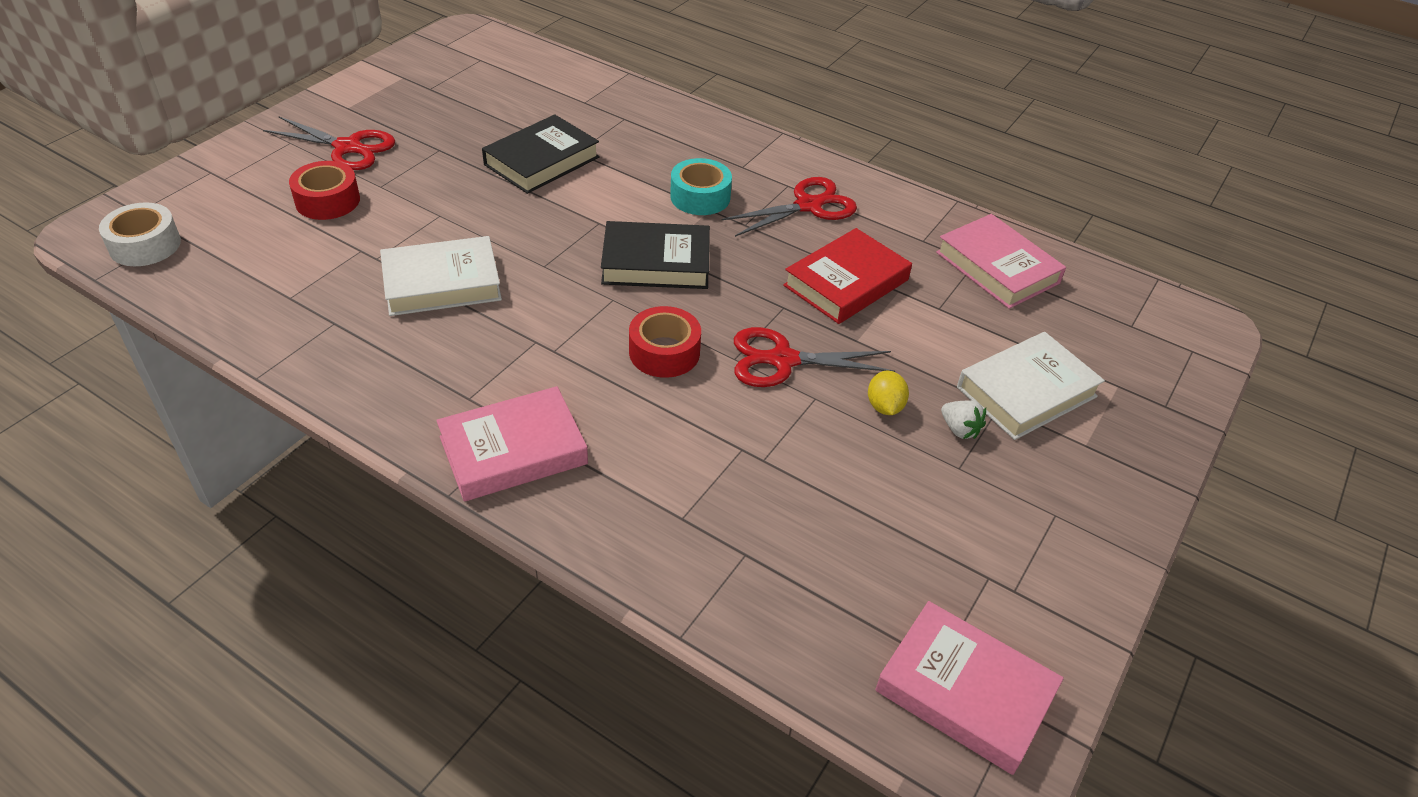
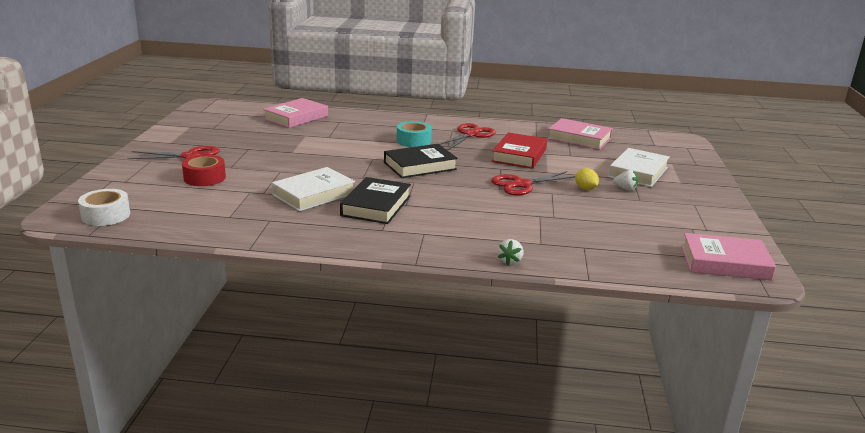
camera: 25 degrees left, 20 degrees down
(513, 450) = (429, 241): pink book -> pink book (296, 117)
(542, 161) = (313, 143): black book -> black book (376, 206)
(594, 543) = (510, 261): none -> white strawberry
(664, 352) = (462, 194): red tape -> none

